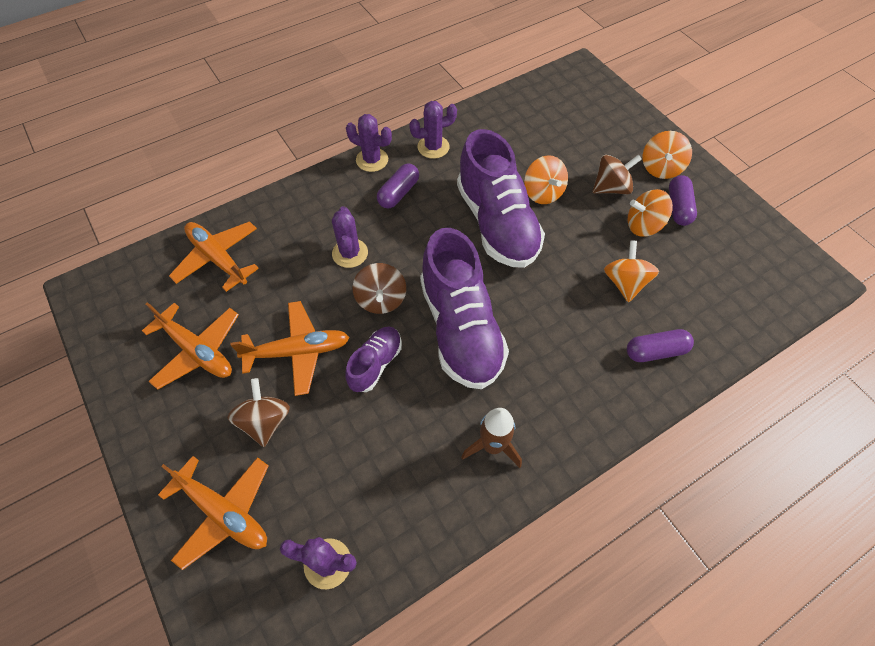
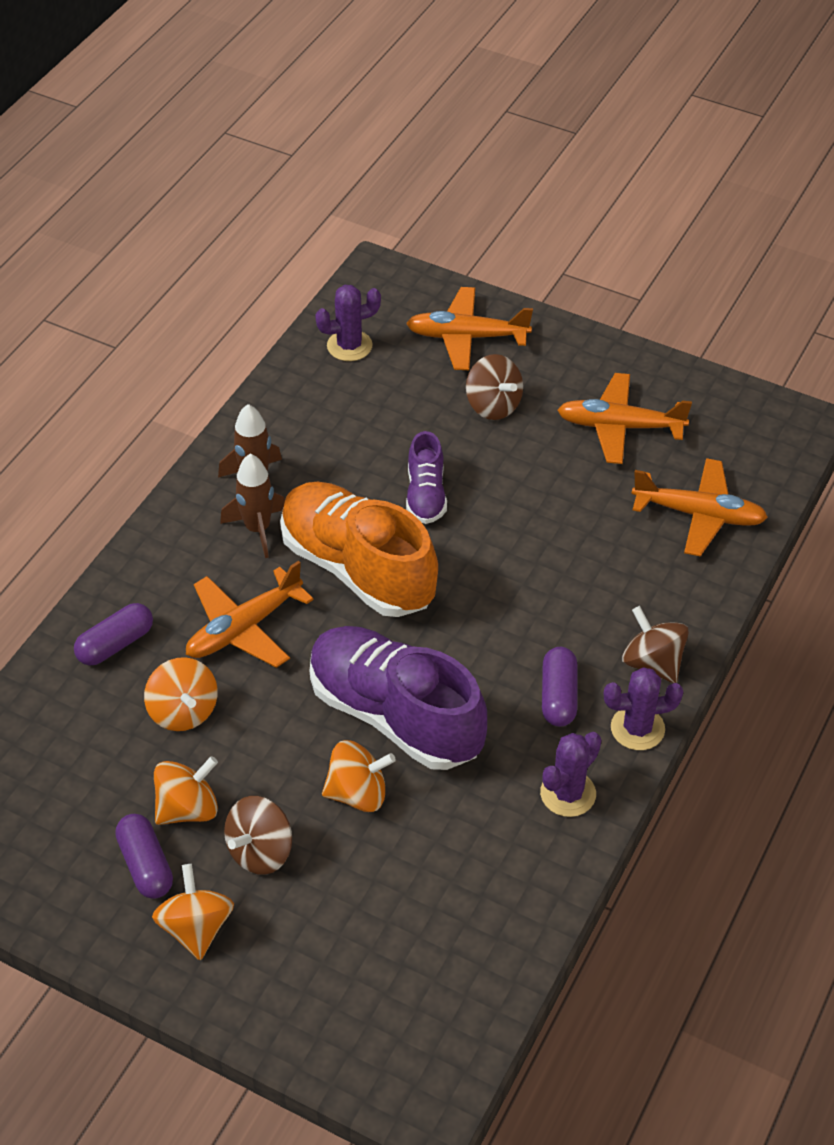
camera: 150 degrees right, 10 degrees down
(298, 351) = (516, 470): orange plane -> orange plane (243, 628)
(350, 253) = (552, 590): purple cactus -> none
(381, 299) = (471, 557): brown spinning top -> brown spinning top (652, 663)
(460, 328) = (357, 568): purple shoe -> orange shoe
(513, 397) = (257, 529): none -> brown rocket
(543, 193) = (358, 793): orange spinning top -> orange spinning top turned 135 degrees clockwise

